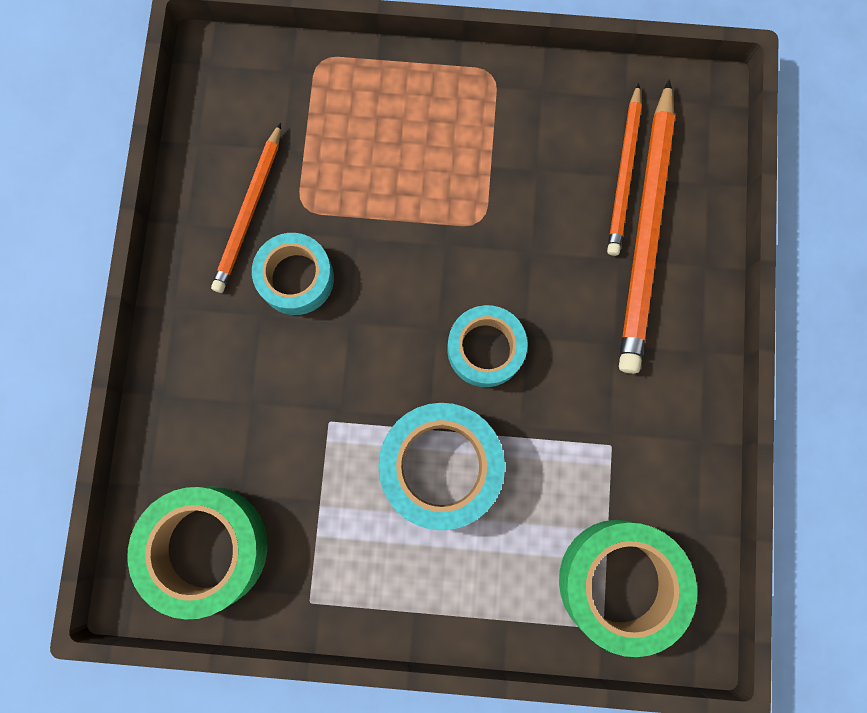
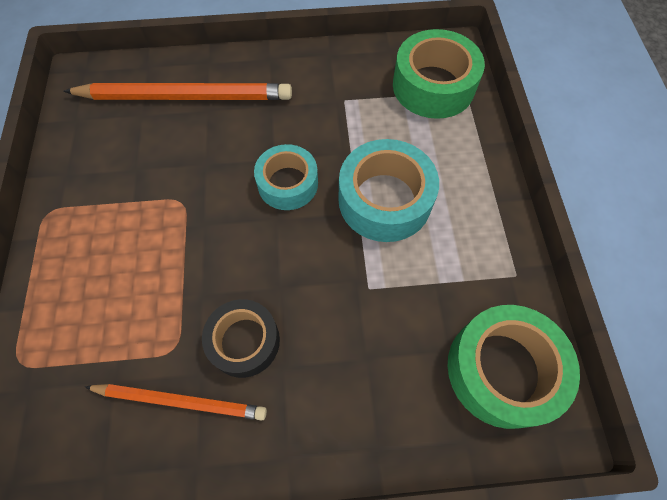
camera: 100 degrees left, 15 degrees down
(296, 278) = (244, 341): turquoise tape -> black tape
(624, 174) = (139, 114): orange pencil -> none

